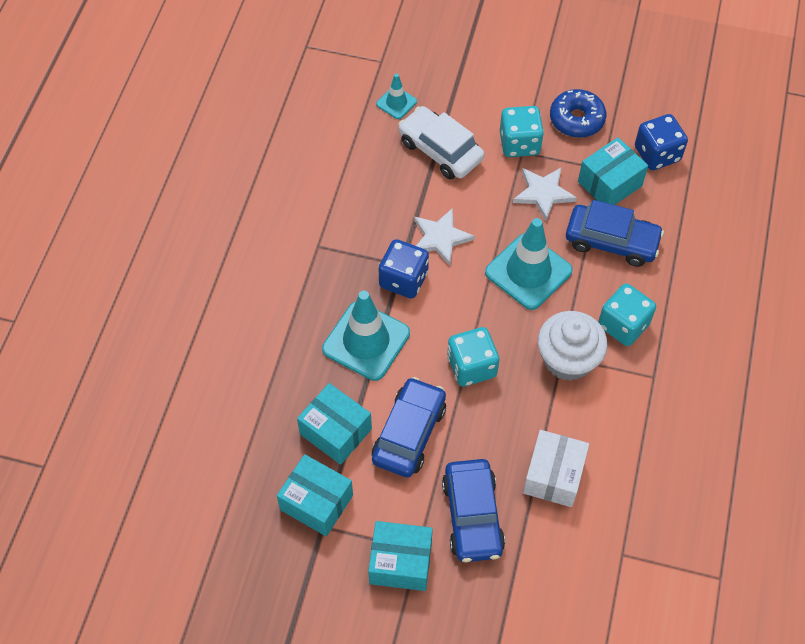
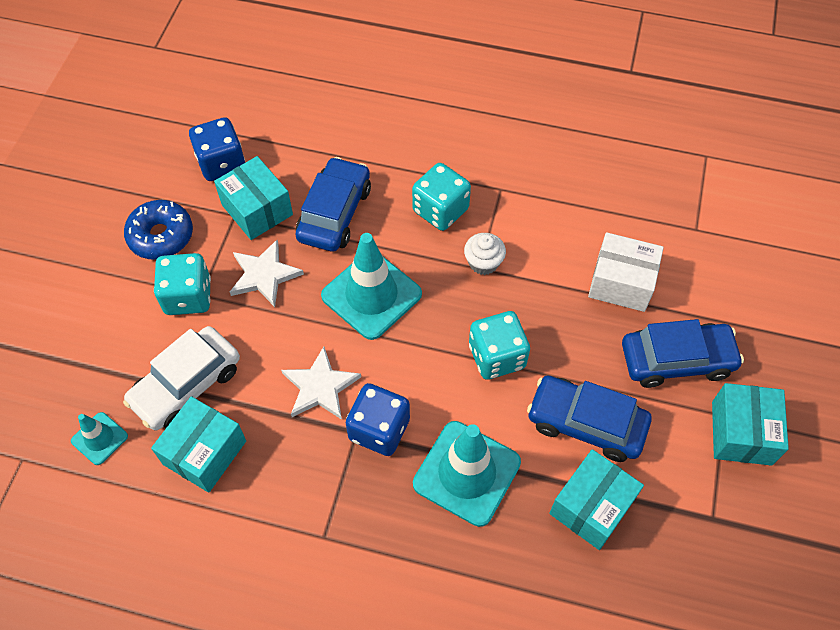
camera: 90 degrees left, 0 degrees up
(316, 502) = (684, 526): turquoise box -> turquoise box (204, 452)
(568, 359) = (483, 262): white cupcake -> white cupcake, size x0.55

